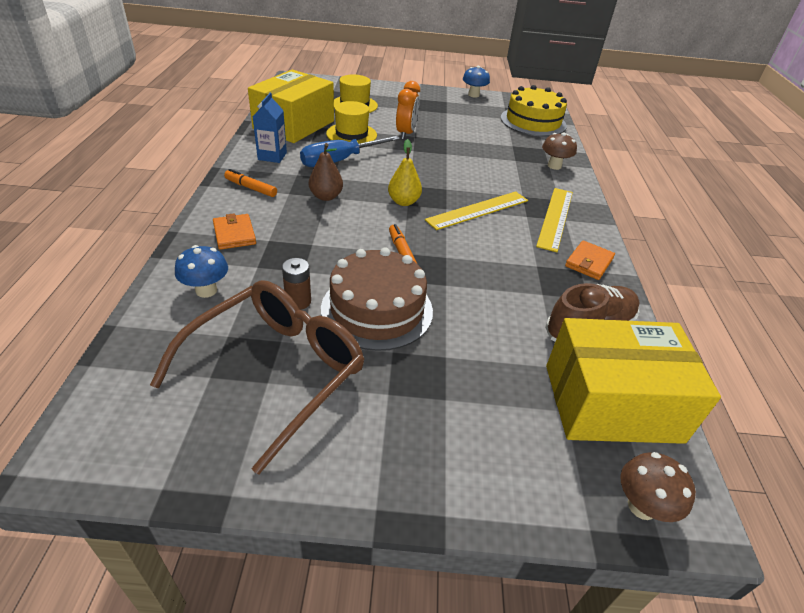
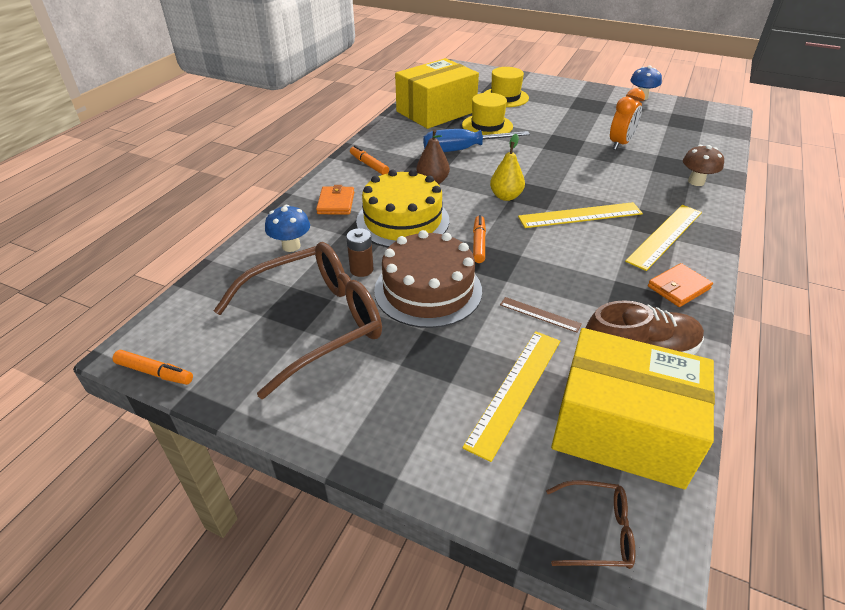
camera: 25 degrees right, 0 degrees up
(106, 480) = (155, 372): none -> orange marker
(272, 156) = (402, 139): blue carton -> none
(406, 134) = (543, 130): orange clock -> orange clock (620, 144)
(491, 311) = (540, 314): none -> brown ruler
(508, 391) = (515, 390): none -> yellow ruler
(533, 122) = (697, 131): yellow cake -> yellow cake (403, 220)
(642, 506) = (597, 531): brown mushroom -> brown glasses

